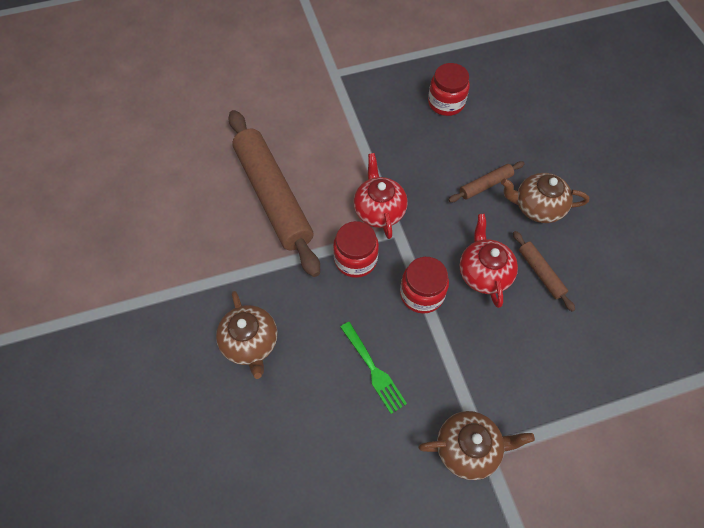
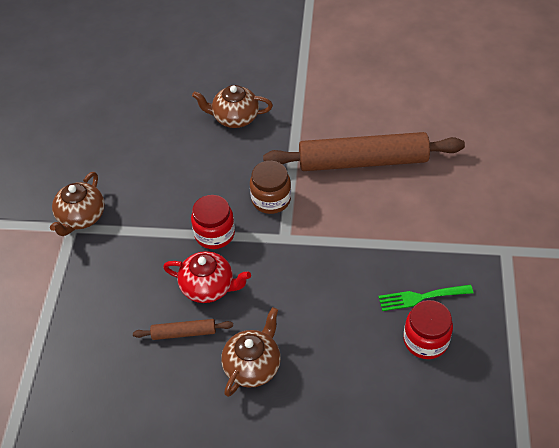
camera: 115 degrees right, 10 degrees down
(355, 259) = (271, 199): red jar -> brown jar
(373, 370) = (171, 181): green fork -> green fork (421, 297)
(379, 210) = (312, 232): red teapot -> none
(485, 185) = (300, 331): brown rolling pin -> none

